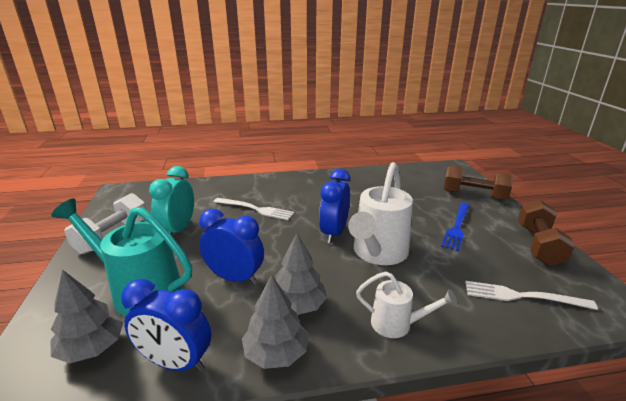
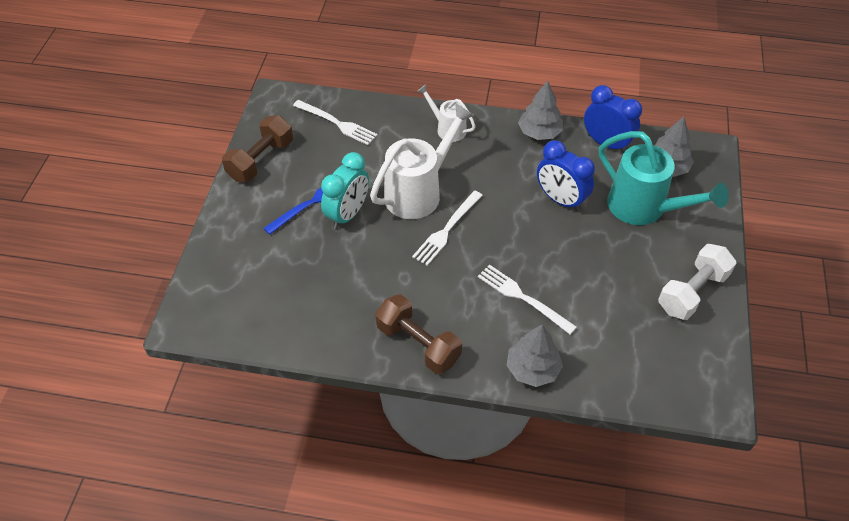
camera: 160 degrees left, 25 degrees up
(178, 230) = (618, 283): turquoise clock -> turquoise clock (348, 214)
(298, 305) = (513, 161): grey tree -> grey tree (532, 369)
(334, 233) = (446, 230): blue clock -> white fork
(474, 195) = (234, 247): brown dumbbell -> brown dumbbell (418, 344)

